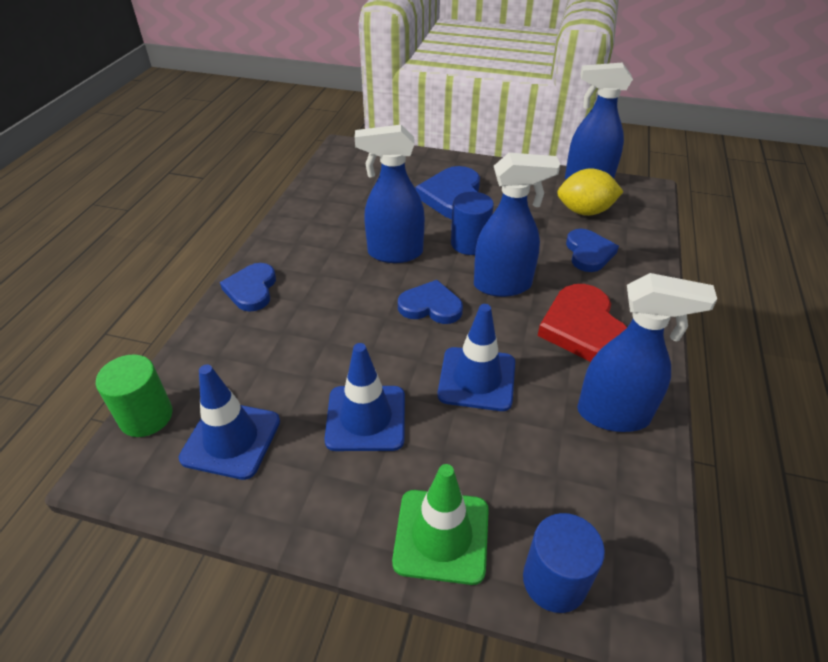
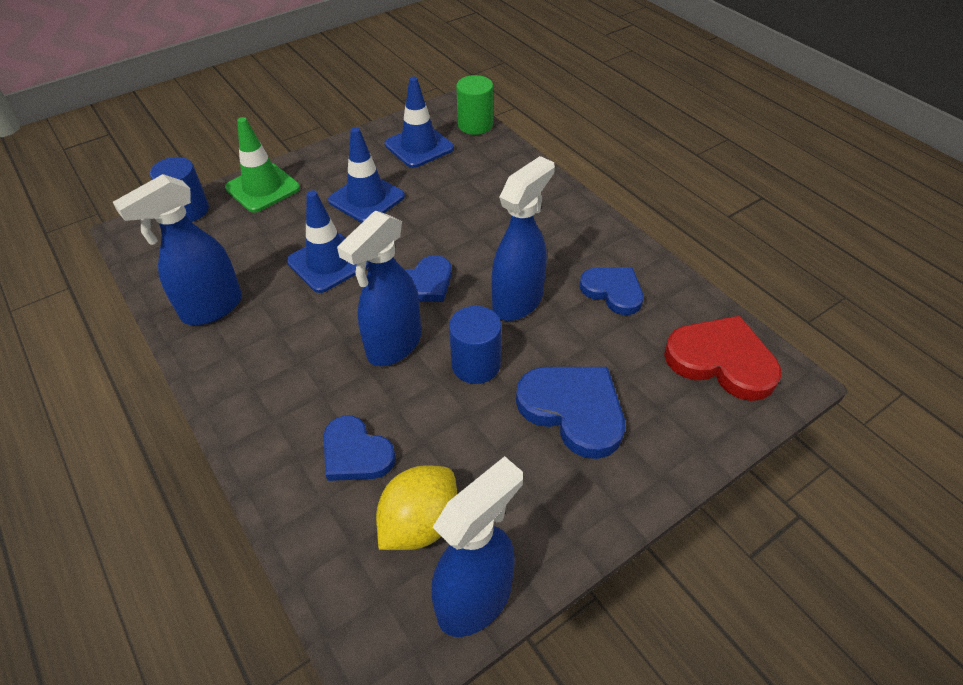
camera: 130 degrees right, 5 degrees up
(251, 289) = (555, 201): blue heart -> blue heart (613, 291)
(583, 328) = (287, 358): red heart -> red heart (721, 361)

